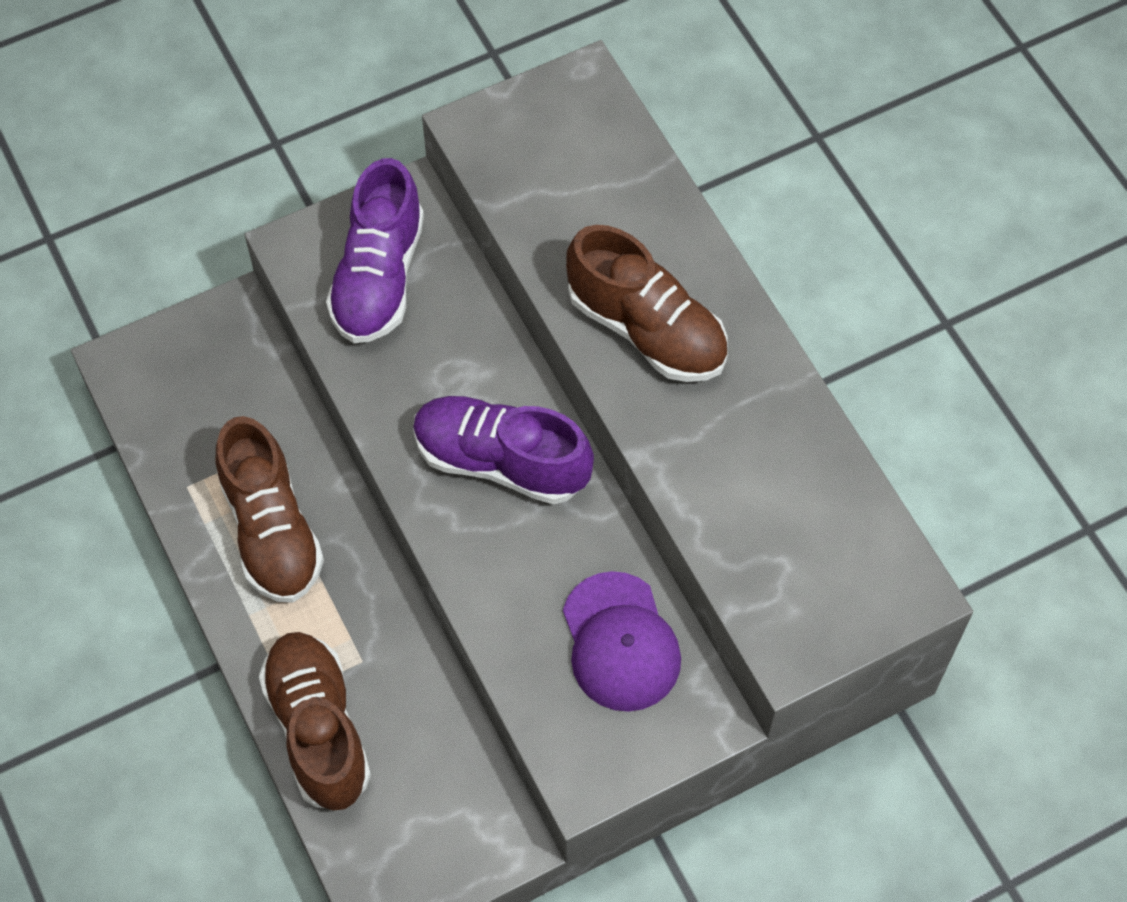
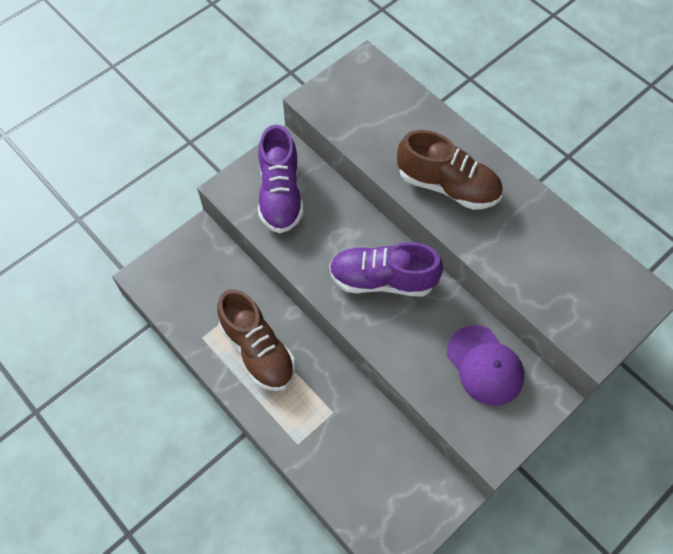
camera: 15 degrees left, 0 degrees up
(318, 728) = (320, 459): brown shoe -> none

